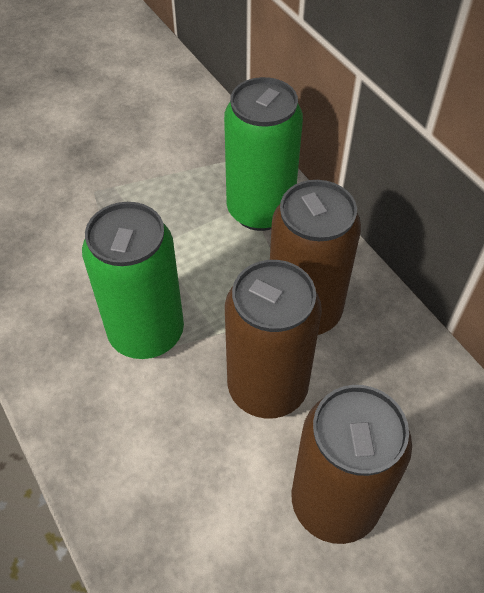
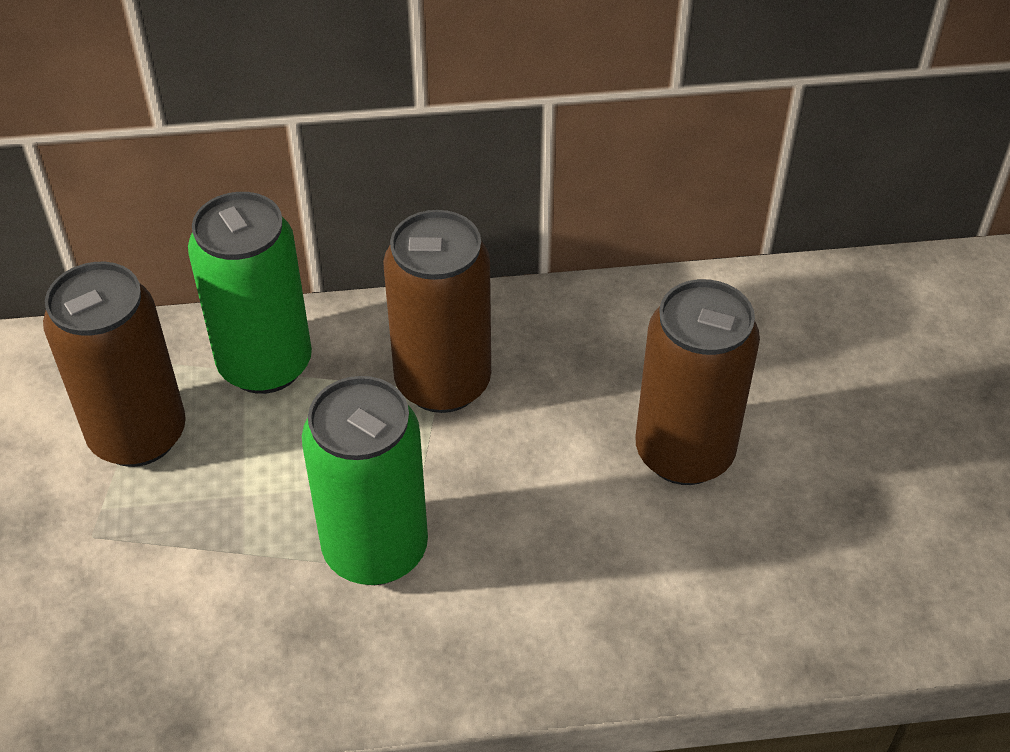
camera: 65 degrees left, 5 degrees down
(267, 387) = (522, 457): brown can -> brown can (138, 435)

